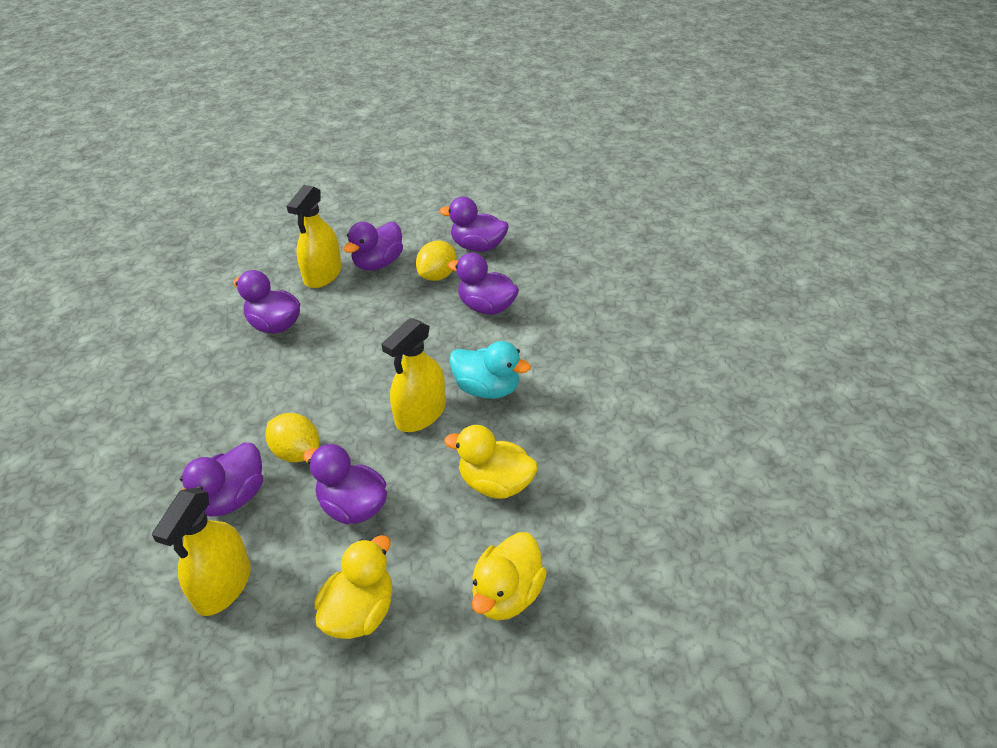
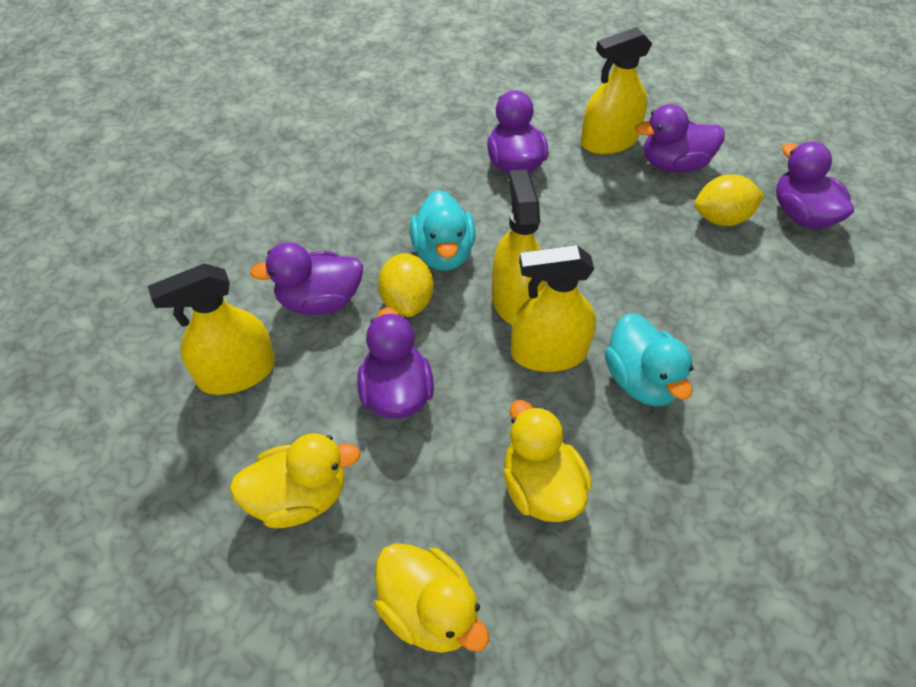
camera: 45 degrees right, 10 degrees up
(288, 408) = (443, 253): none -> turquoise duck
(367, 401) = (515, 300): none -> yellow spray bottle
(486, 307) = (737, 290): purple duck -> none
(507, 594) = (429, 611): yellow duck -> yellow duck turned 120 degrees counterclockwise

